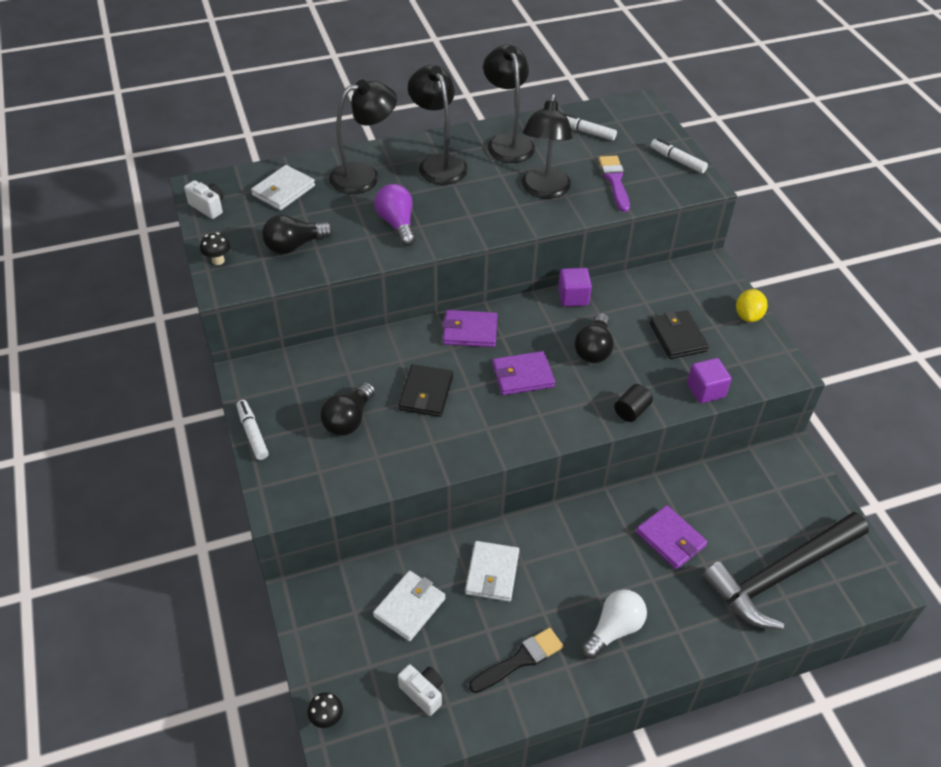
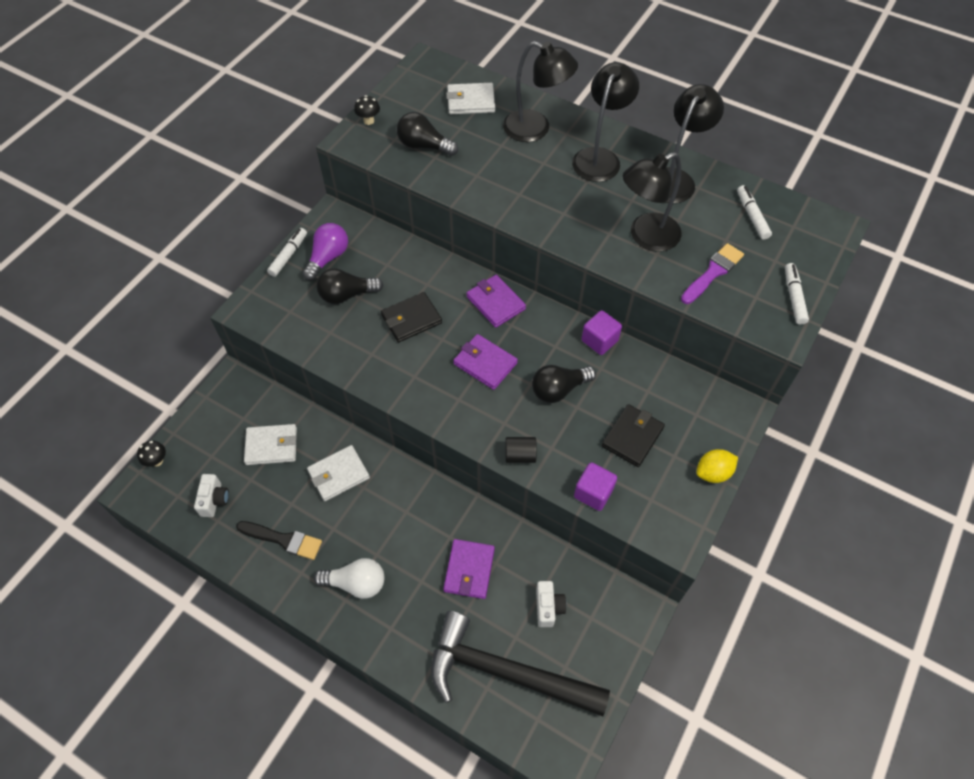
camera: 50 degrees right, 10 degrees up
(208, 207) = (412, 79): white camera -> white camera (548, 607)
(397, 224) = (507, 181): purple light bulb -> purple light bulb (328, 258)

